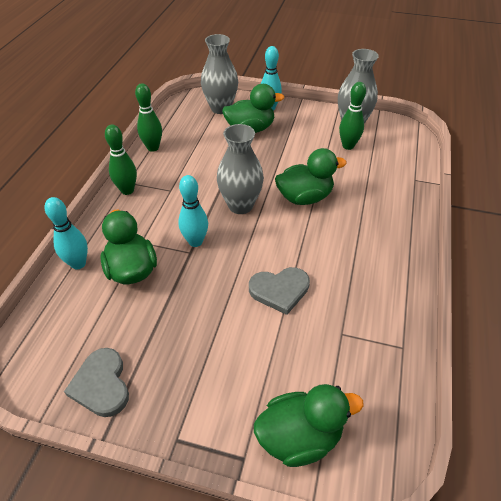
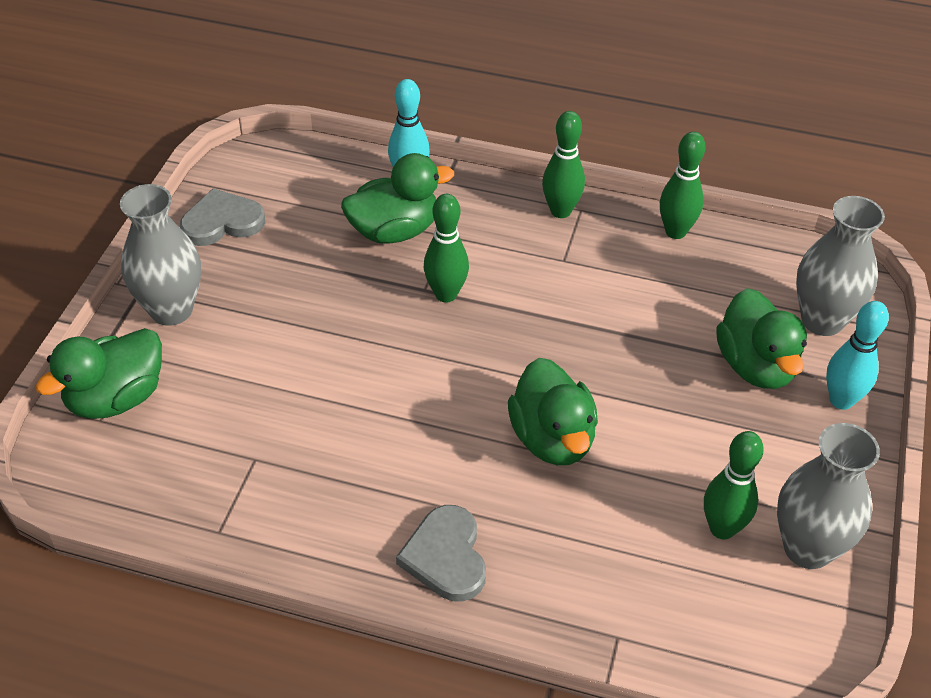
camera: 90 degrees right, 0 degrees up
(195, 241) = (446, 294): turquoise bowling pin -> green bowling pin
(240, 205) = (528, 348): grey vase -> grey vase (171, 310)
(279, 290) = (341, 391): grey heart -> grey heart (446, 556)
(299, 436) = (116, 398): green duck -> green duck turned 60 degrees clockwise

